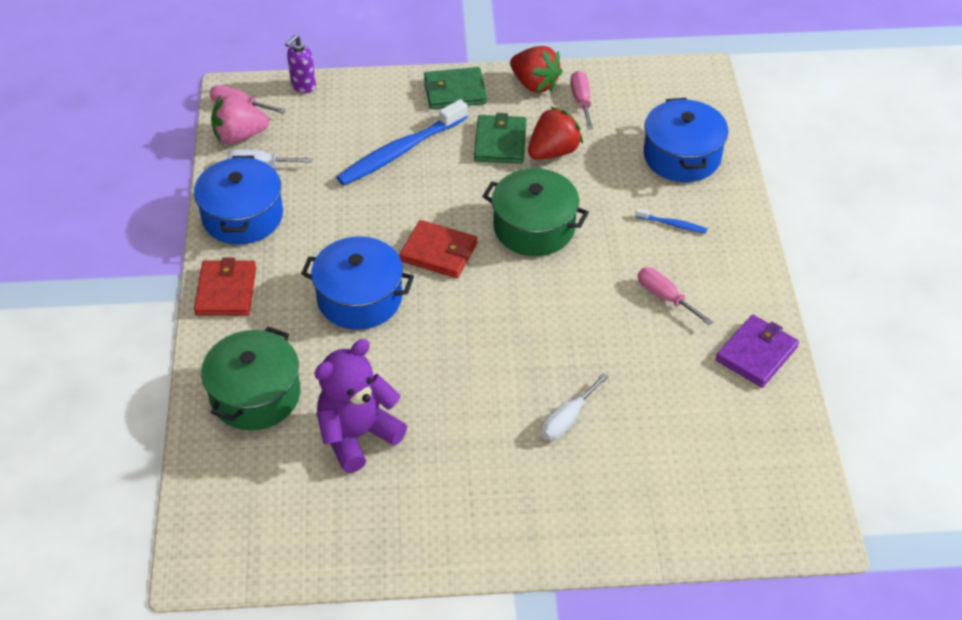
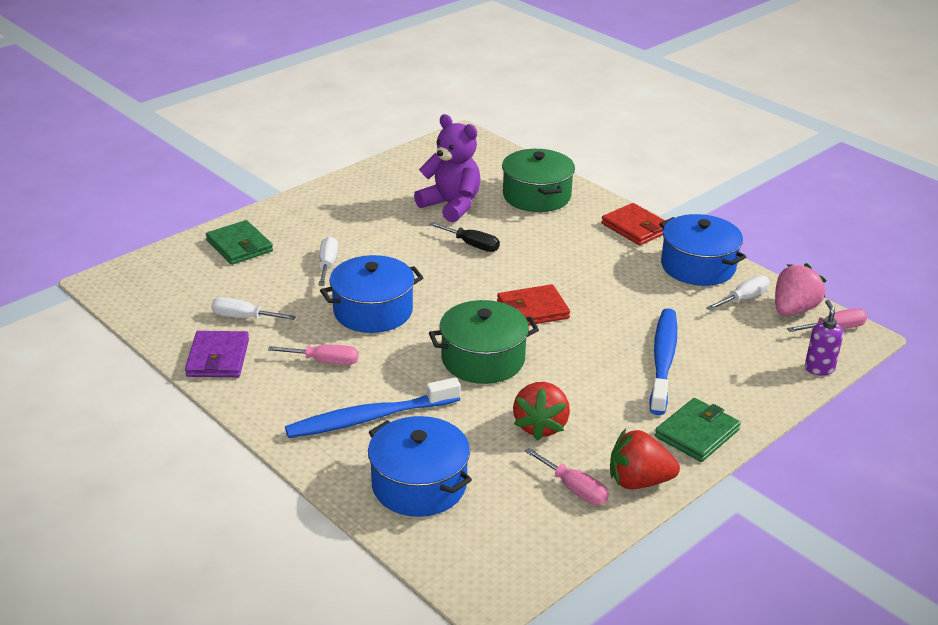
camera: 140 degrees right, 15 degrees down
(357, 435) = (451, 205): purple teddy bear -> purple teddy bear turned 60 degrees counterclockwise
(359, 298) = (547, 261): blue pot -> blue pot (373, 311)
(402, 361) = (472, 245): none -> black screwdriver
(500, 142) = (595, 410): green wallet -> green wallet (239, 246)
(672, 224) = (369, 418): blue toothbrush -> blue toothbrush, size x2.25
(702, 392) = (243, 317): none -> white screwdriver

